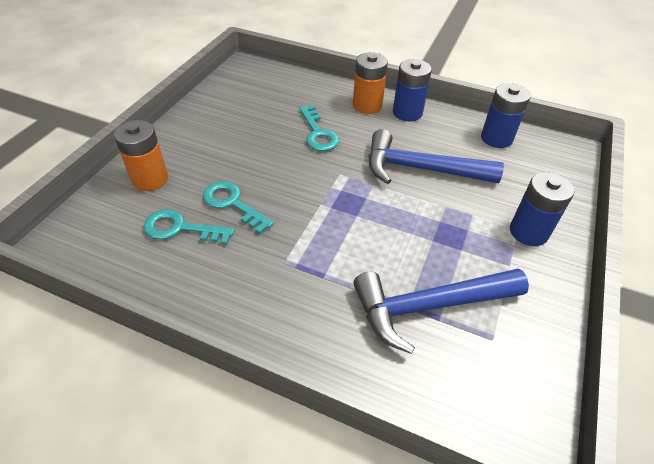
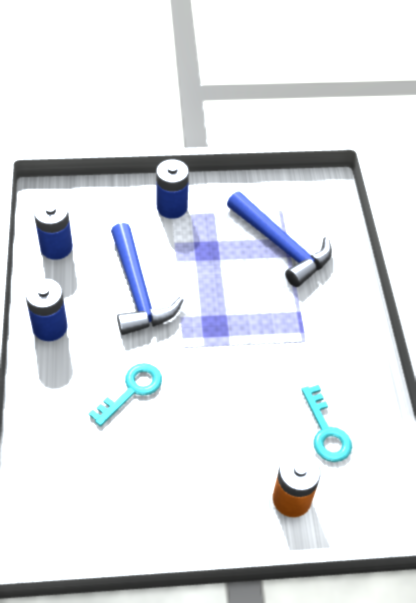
camera: 120 degrees left, 5 degrees up
(233, 204) = (273, 409): turquoise key -> none
(367, 105) = (55, 367): orange battery -> none

